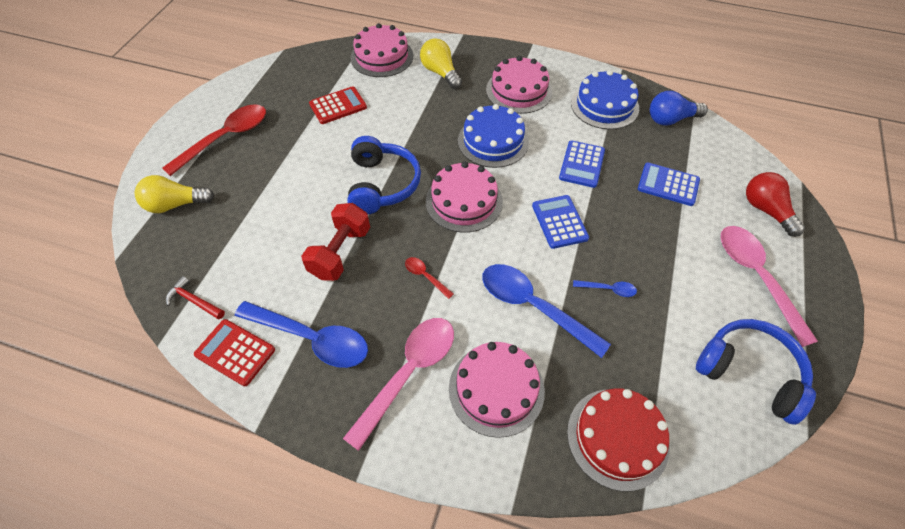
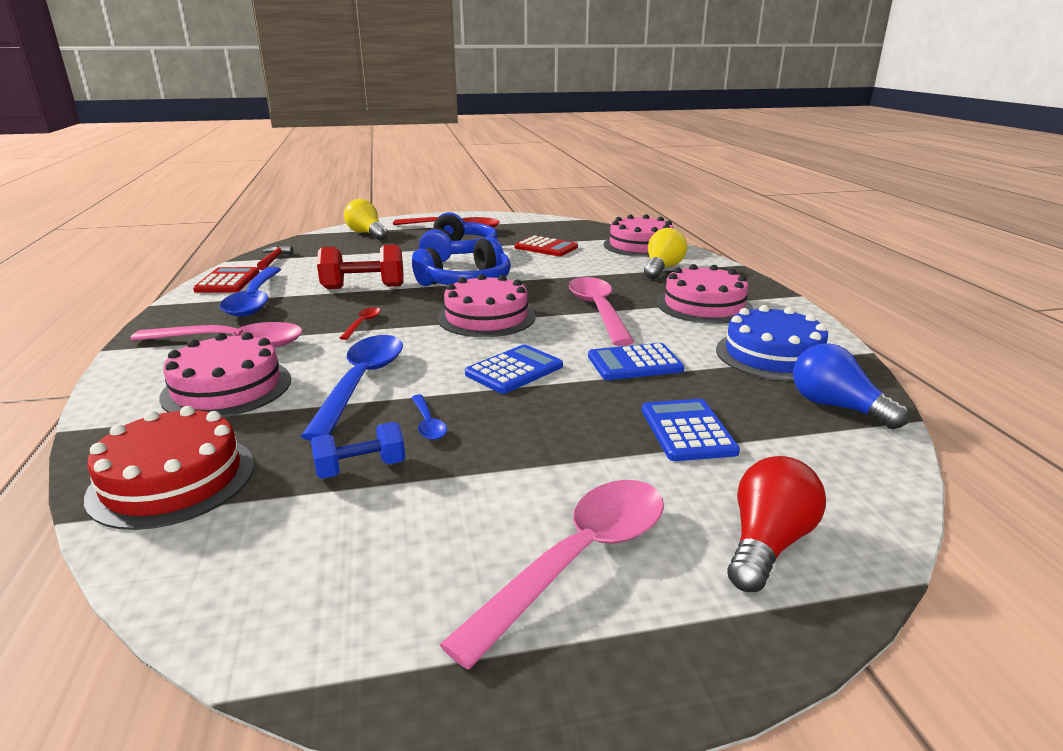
camera: 60 degrees right, 30 degrees down
(493, 141) = (598, 311): blue cake -> pink spoon
(645, 337) = (360, 468): none -> blue dumbbell
(749, 373) = (343, 589): blue headphones -> blue headphones (458, 253)

